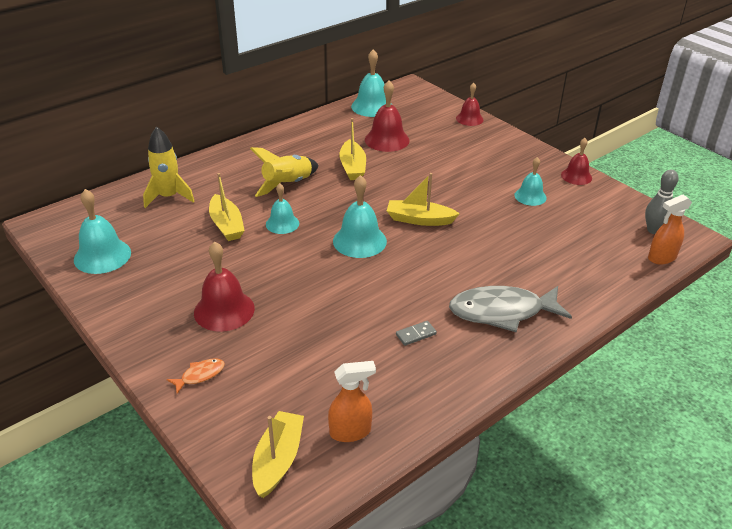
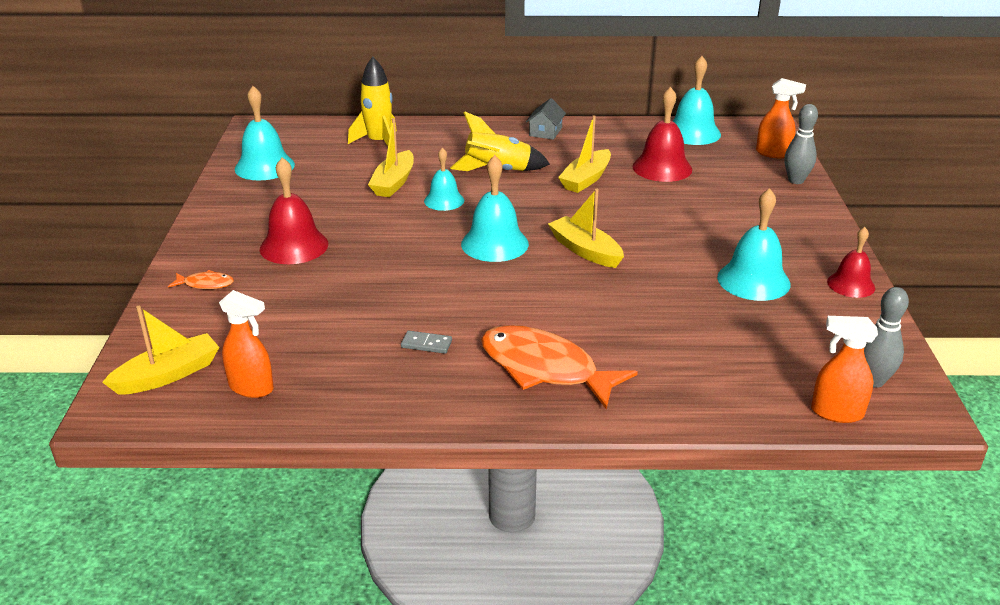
camera: 40 degrees right, 5 degrees down
(279, 141) = (545, 132): none -> grey house
(435, 104) = (773, 153): none -> orange spray bottle
(469, 119) = (796, 180): red bell -> grey bowling pin
(502, 312) = (545, 369): grey fish -> orange fish
(530, 196) = (753, 280): turquoise bell -> turquoise bell, size x1.56

